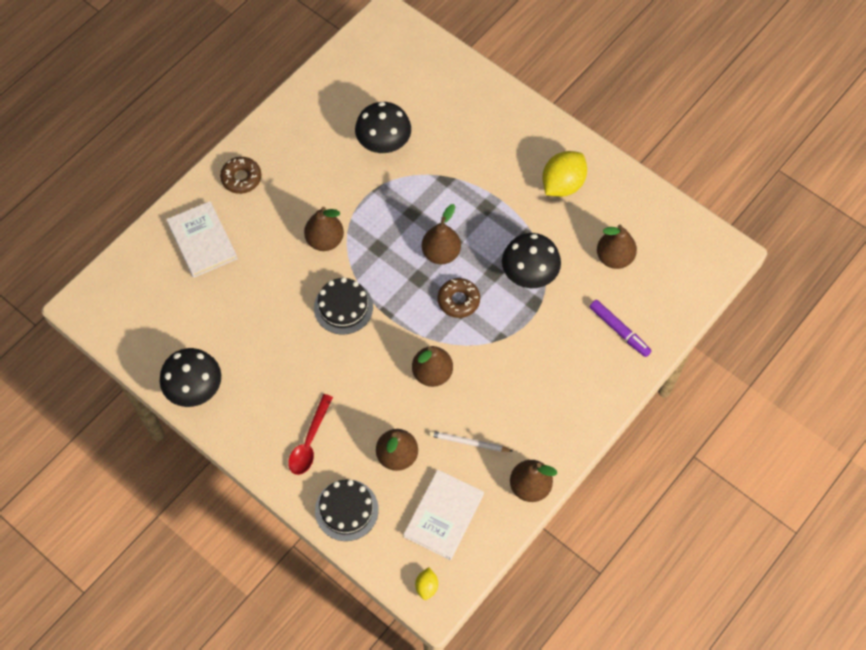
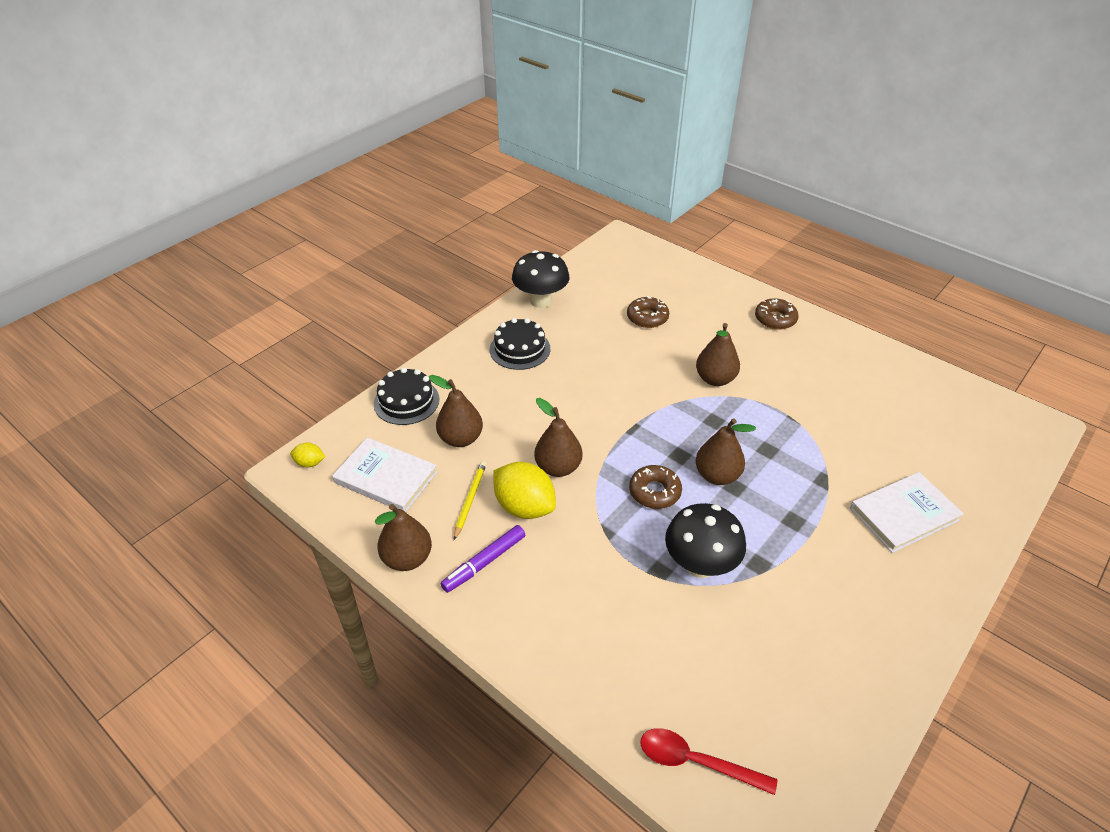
camera: 90 degrees right, 20 degrees down
(202, 241) = (697, 298): white book -> white book (904, 514)
(231, 289) = (647, 317): none -> brown donut
(309, 441) = (483, 374): red spoon -> red spoon (696, 762)
(343, 307) = (635, 394): black cake -> black cake (520, 349)
(384, 145) = (854, 424): black mushroom -> none
(469, 443) = (470, 500): white pencil -> yellow pencil
(562, 184) = (854, 609): yellow lemon -> yellow lemon (524, 507)
(614, 257) = (746, 673): brown pear -> none
(619, 330) = (626, 673): purple marker -> purple marker (484, 562)

